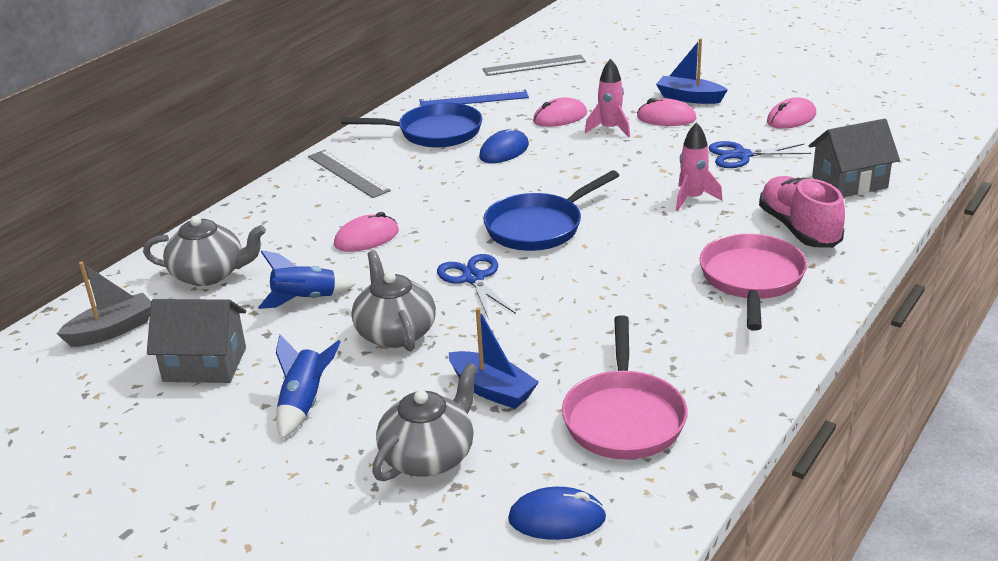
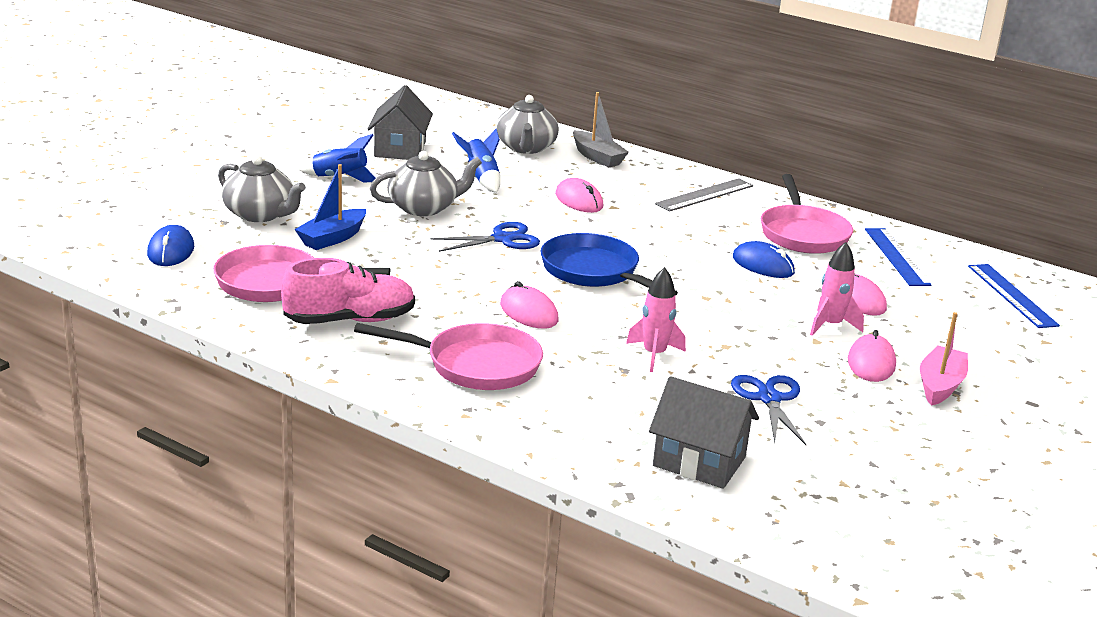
camera: 85 degrees right, 5 degrees down
(112, 330) = (452, 122): grey boat -> grey boat (597, 157)
(434, 133) = (802, 234): blue pan -> pink pan
(534, 65) = (1011, 295): grey ruler -> blue ruler
(689, 98) = (940, 385): blue boat -> pink boat
(791, 118) = (892, 451): pink mouse -> pink mouse (528, 312)
(799, 229) = (580, 408): pink shoe -> pink shoe (349, 320)
(849, 182) = (699, 461): grey house -> grey house turned 45 degrees counterclockwise

